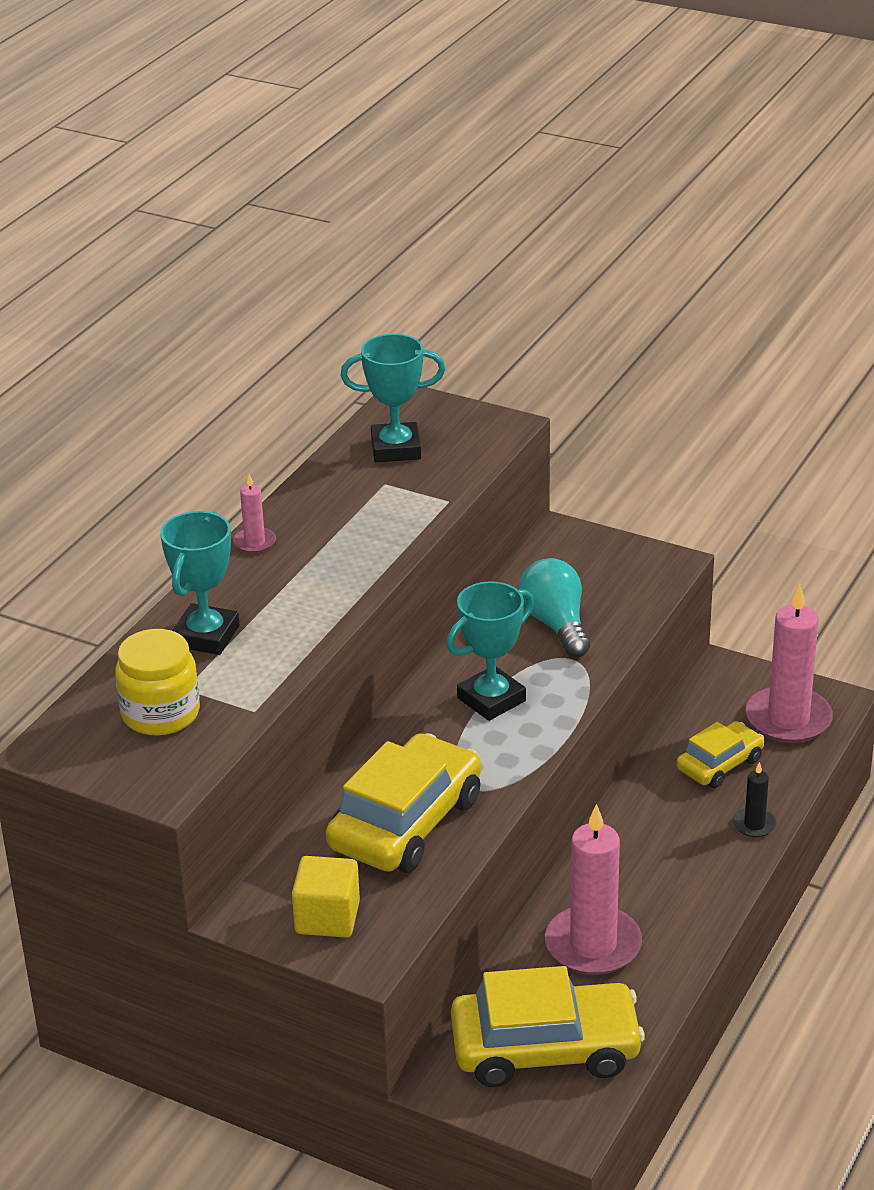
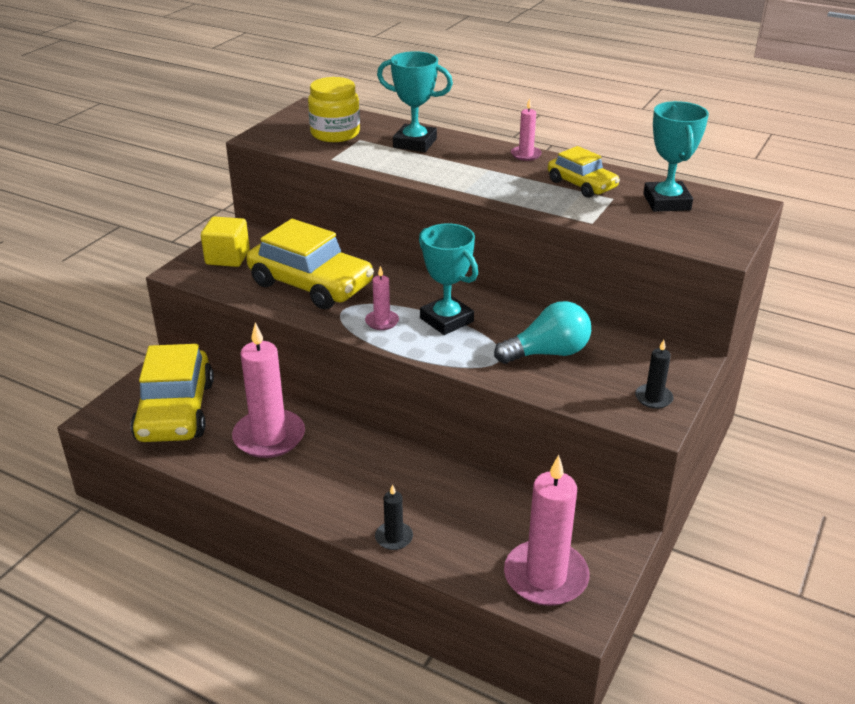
camera: 90 degrees right, 0 degrees up
(498, 752) = (382, 322): none -> pink candle
(631, 560) = (653, 398): none -> black candle
(719, 764) = (477, 522): yellow car -> yellow car (582, 185)

